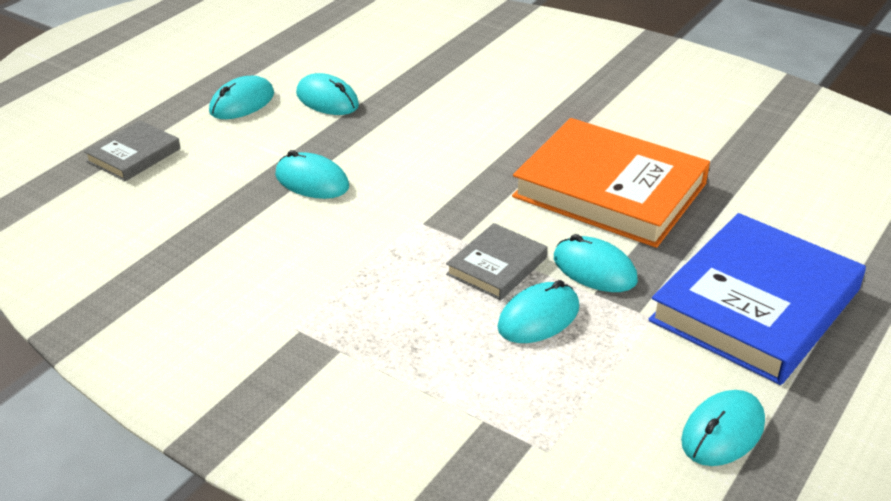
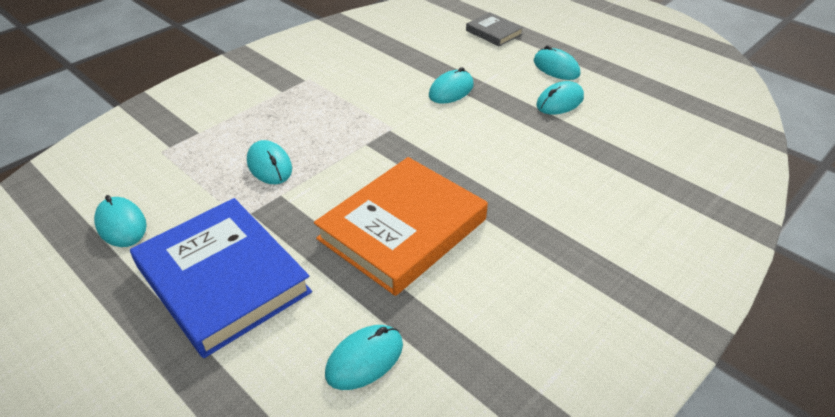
camera: 100 degrees right, 5 degrees up
(496, 266) = (329, 155): grey book -> none
(594, 269) = (305, 200): turquoise mouse -> turquoise mouse (364, 359)

